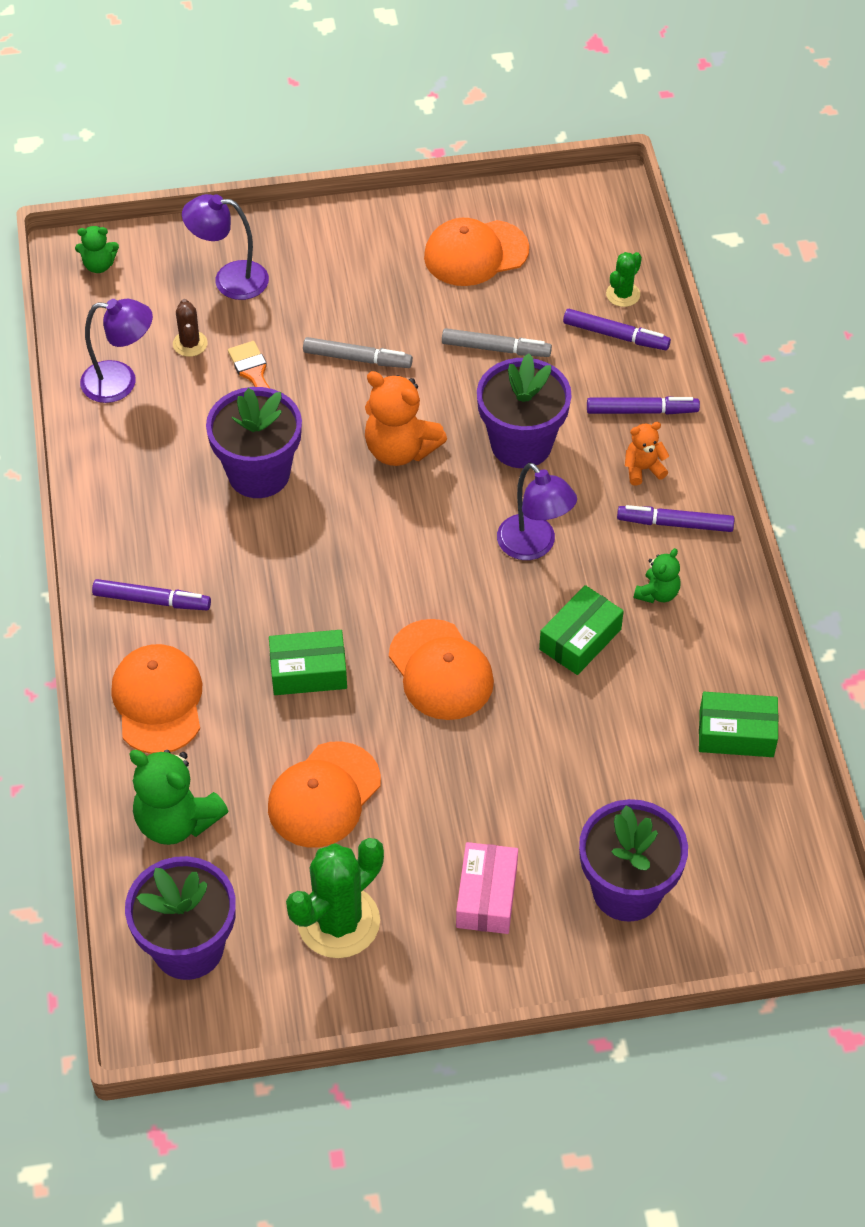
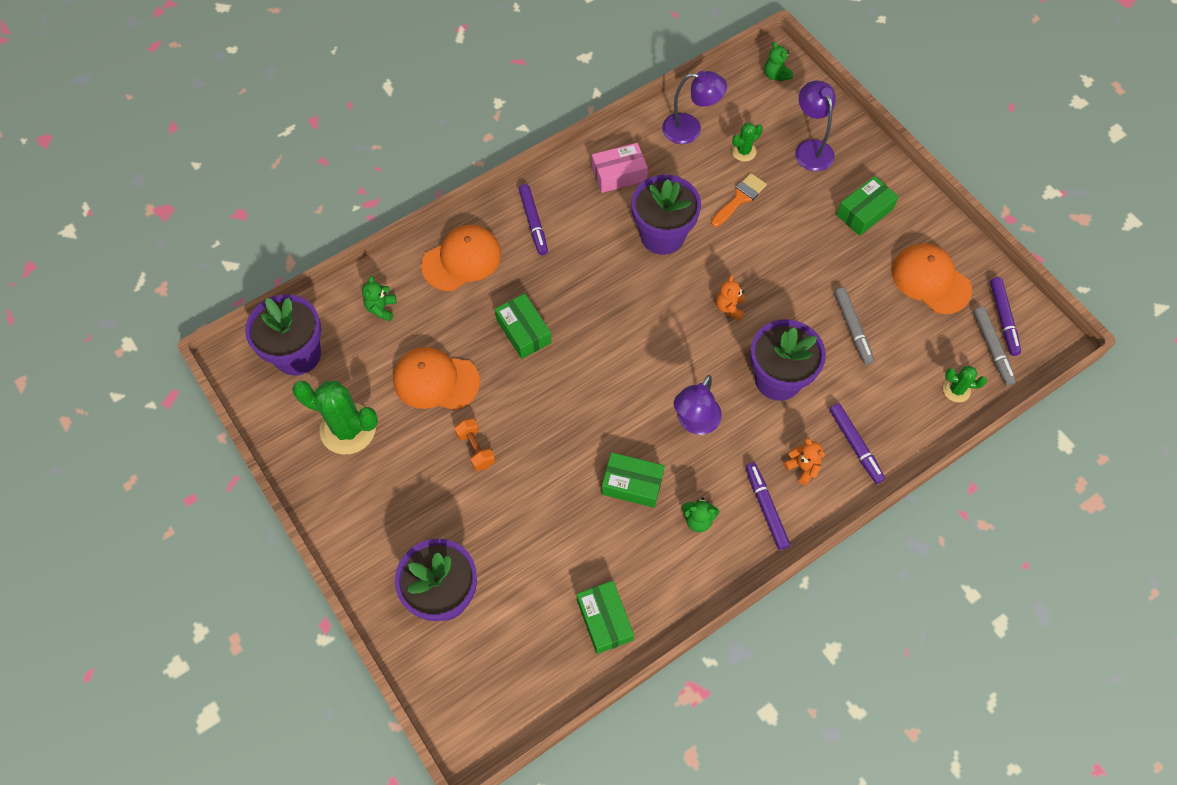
camera: 65 degrees right, 10 degrees up
(121, 382) = (690, 129): purple lamp -> purple lamp turned 60 degrees counterclockwise
(176, 821) = (381, 308): green teddy bear -> green teddy bear, size x0.54
(190, 344) = (743, 151): brown cactus -> green cactus
(350, 270) = (864, 212): none -> green box
(357, 358) = (790, 249): grey marker -> grey marker (992, 348)
(400, 449) = (729, 307): orange teddy bear -> orange teddy bear, size x0.54
(441, 670) = (563, 408): orange cap -> none
(446, 785) = (476, 449): none -> orange dumbbell
(486, 896) = (402, 508): pink box -> pink box (619, 174)
(615, 335) = (914, 400): purple marker -> purple marker (1003, 319)

